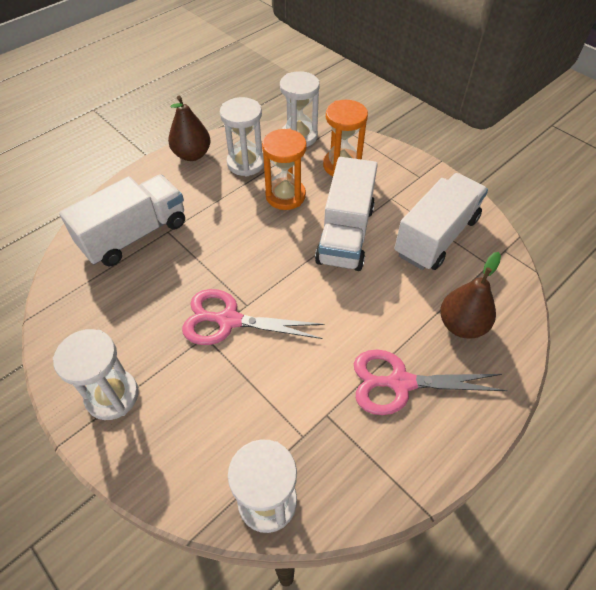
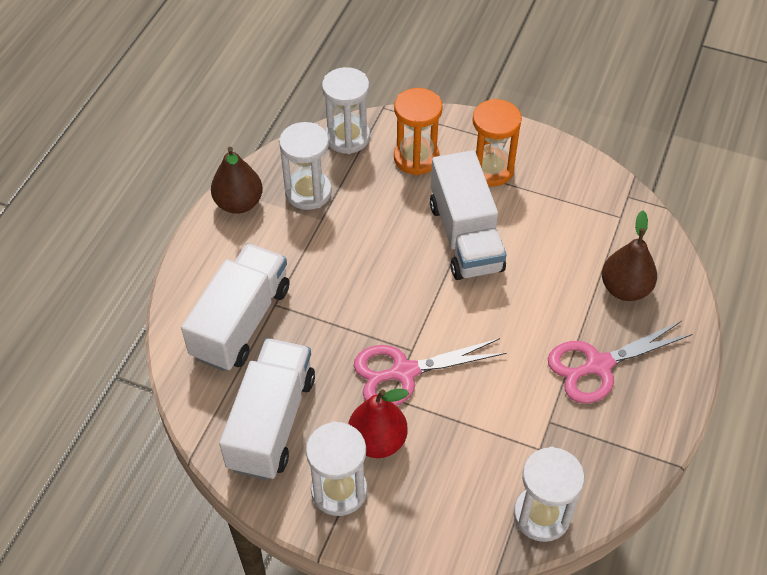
camera: 25 degrees left, 0 degrees up
(171, 368) = (377, 441): none -> red pear
(285, 196) = (377, 216): orange hourglass -> orange hourglass (490, 169)
(436, 236) = (556, 205): white truck -> white truck (271, 422)

